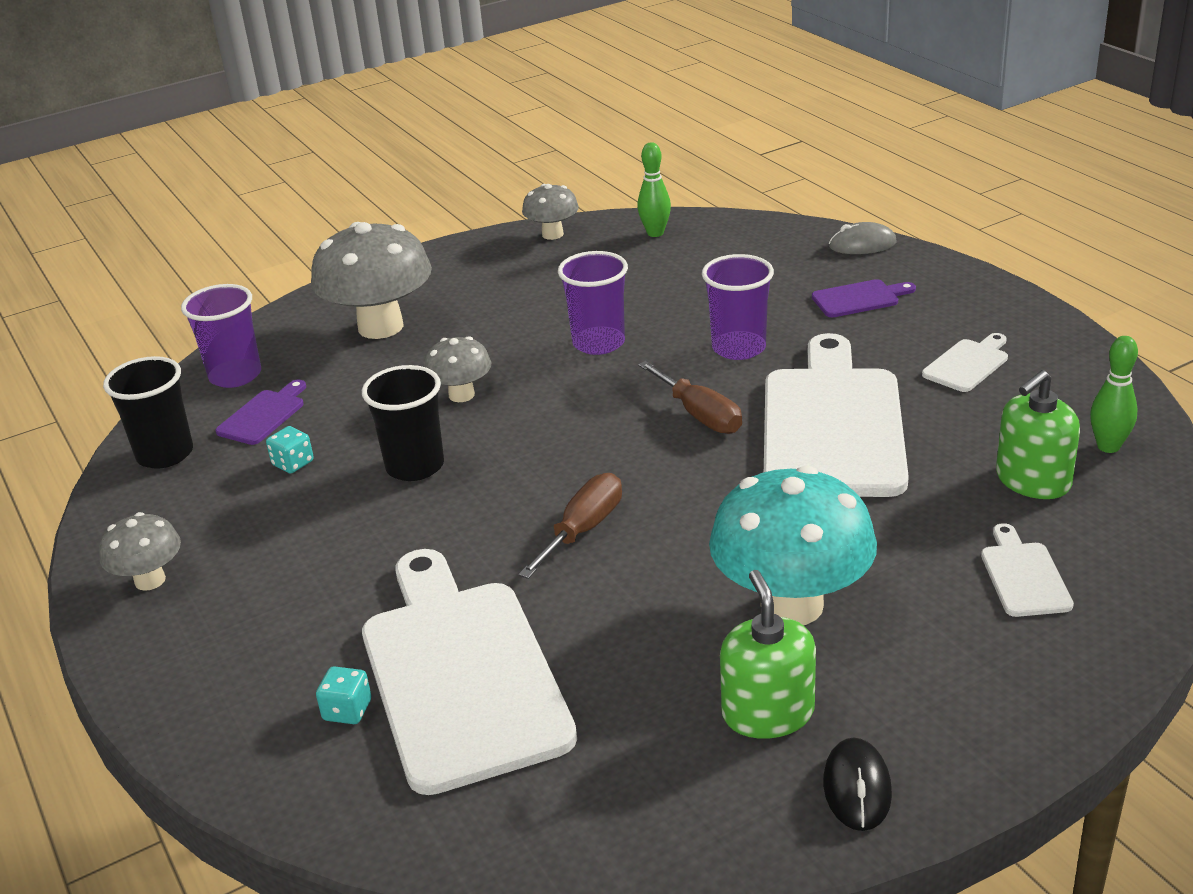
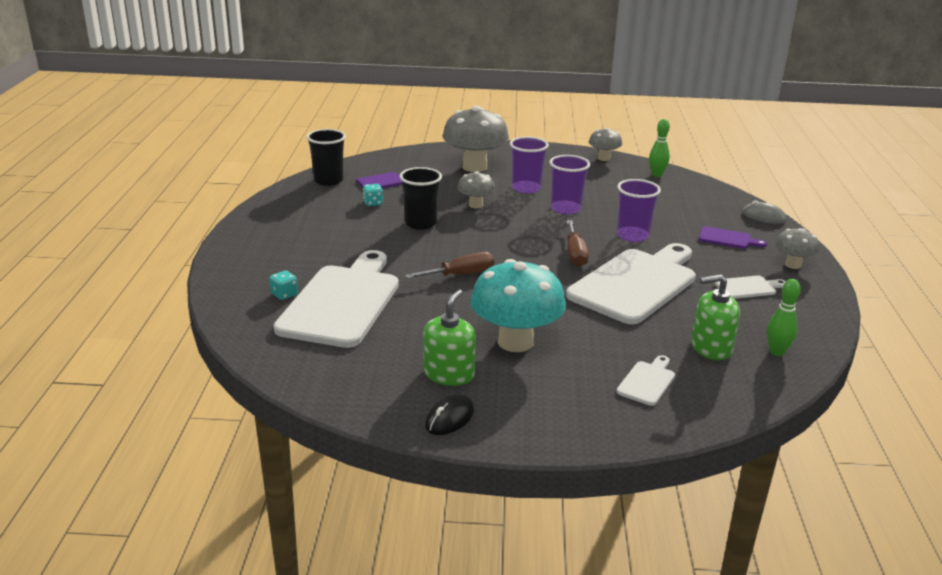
camera: 30 degrees right, 5 degrees down
(150, 580) = (269, 220): grey mushroom -> grey mushroom (793, 265)
(235, 375) = (391, 163): purple cup -> purple cup (526, 188)

